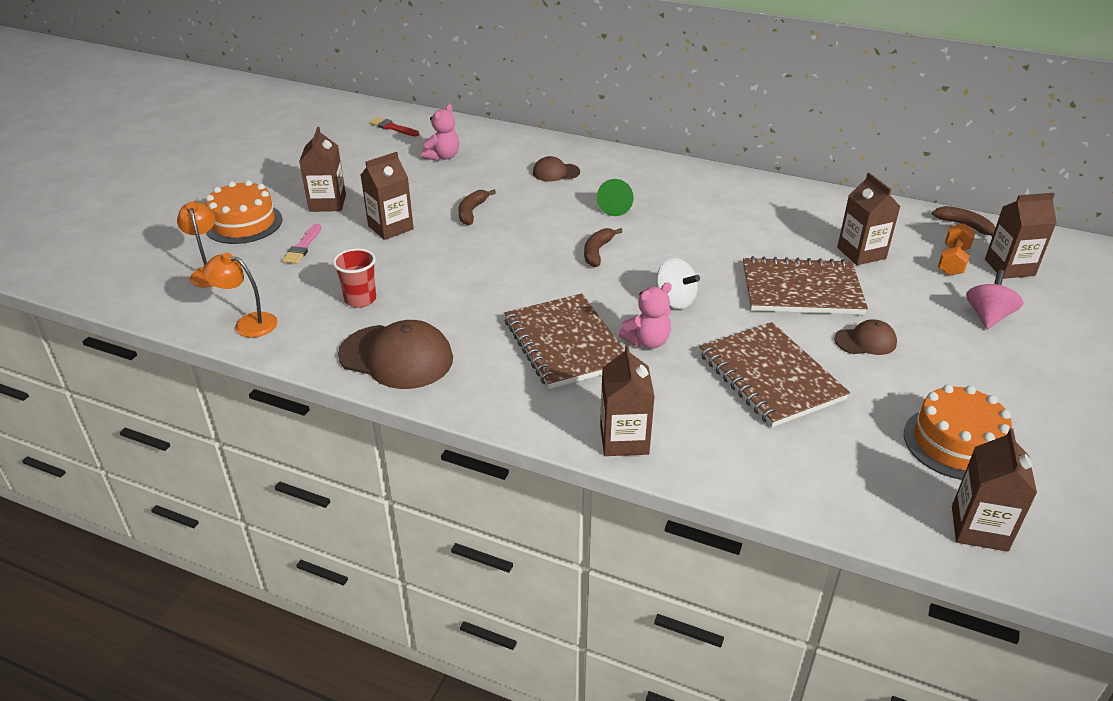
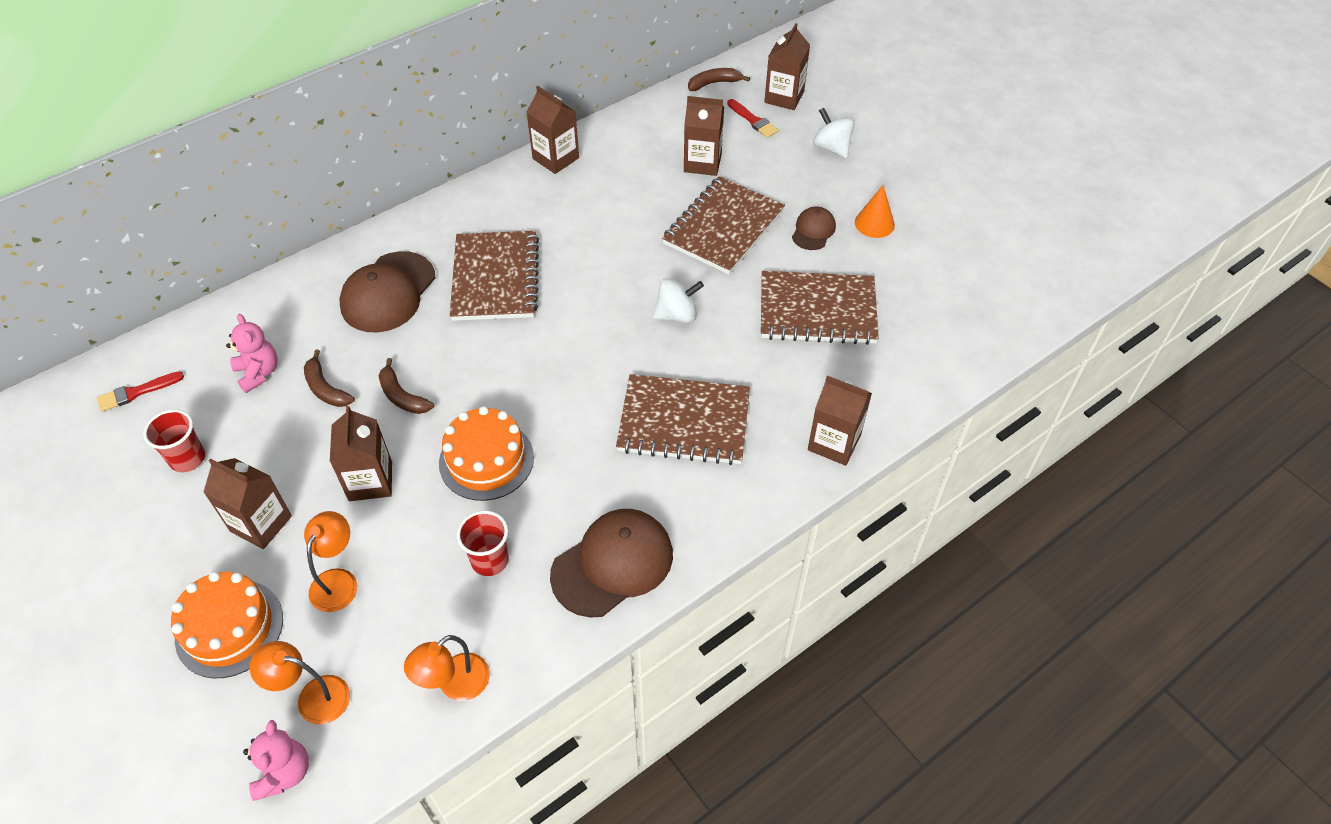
camera: 60 degrees left, 15 degrees up
(303, 246) = (338, 580): pink brush -> orange lamp
(357, 161) = (187, 459): none -> red cup
(556, 172) = (388, 292): brown cap -> brown cap, size x1.87
(597, 252) = (560, 331): brown banana -> brown banana (326, 388)
(616, 207) = (495, 278): green cone -> brown notebook
(647, 341) = (721, 364): pink teddy bear -> pink teddy bear (284, 772)
(927, 376) = (874, 223): none -> orange cone
(952, 261) = (753, 120): orange dumbbell -> red brush
(956, 443) = (949, 253): orange cake -> orange cake (486, 460)
(979, 528) = (1030, 294): brown carton -> brown carton (556, 158)
(987, 316) = (831, 148): pink spinning top -> white spinning top

